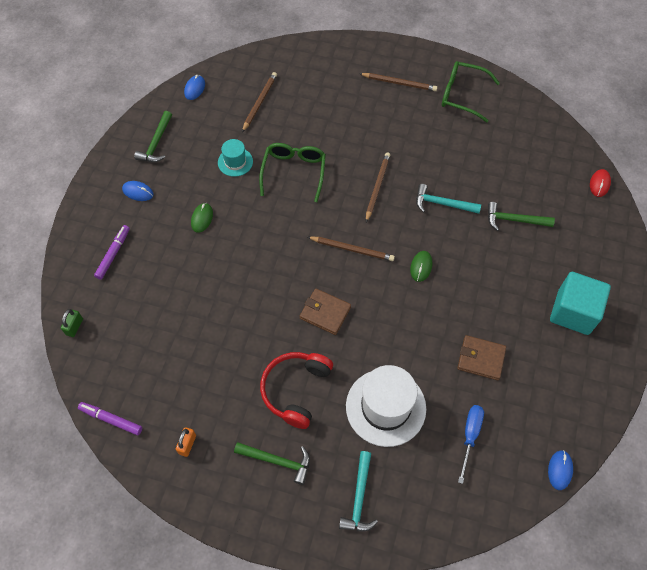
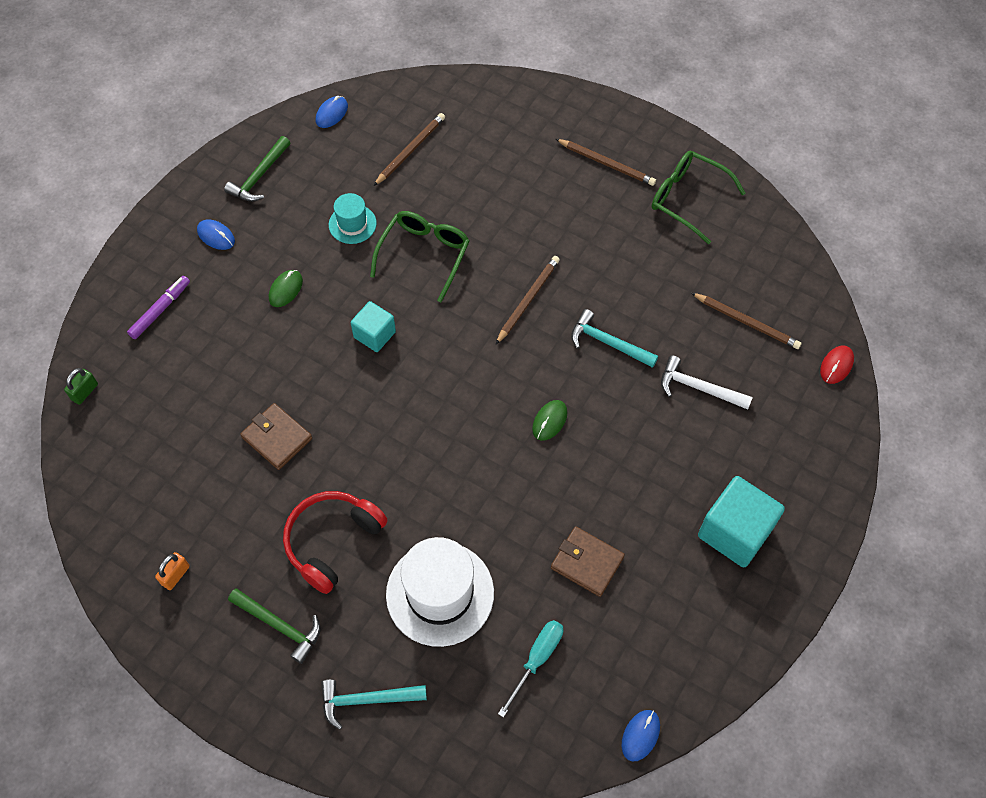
camera: 15 degrees right, 0 degrees up
(111, 419) = (93, 520): purple marker -> none
(277, 235) = (374, 334): none -> turquoise cube
(325, 313) = (403, 451): brown wallet -> brown wallet (277, 438)
(352, 249) = (466, 376): brown pencil -> brown pencil (747, 322)
(359, 498) = (367, 700): turquoise hammer -> turquoise hammer turned 60 degrees clockwise
(470, 436) = (537, 659): blue screwdriver -> turquoise screwdriver
(514, 220) = (698, 388): green hammer -> white hammer

